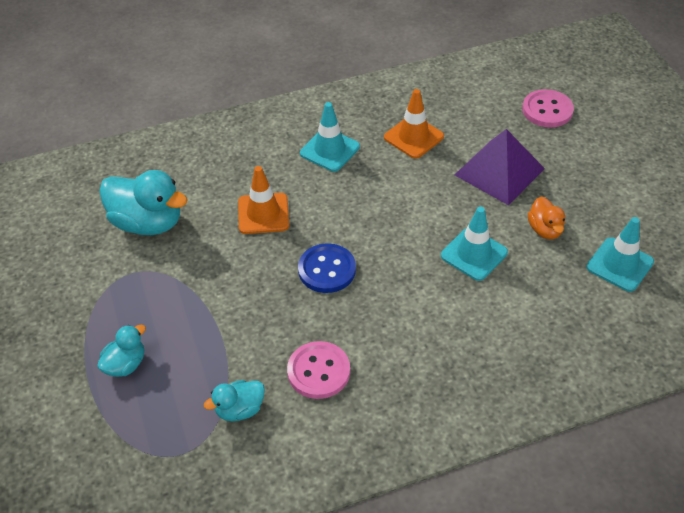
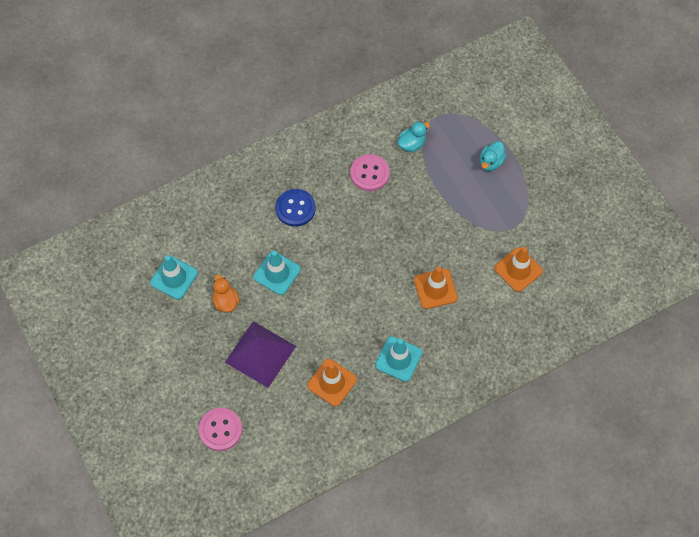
camera: 170 degrees right, 15 degrees up
(147, 223) = (518, 269): turquoise duck -> orange traffic cone
(327, 270) = (379, 247): blue button -> blue button (295, 208)

